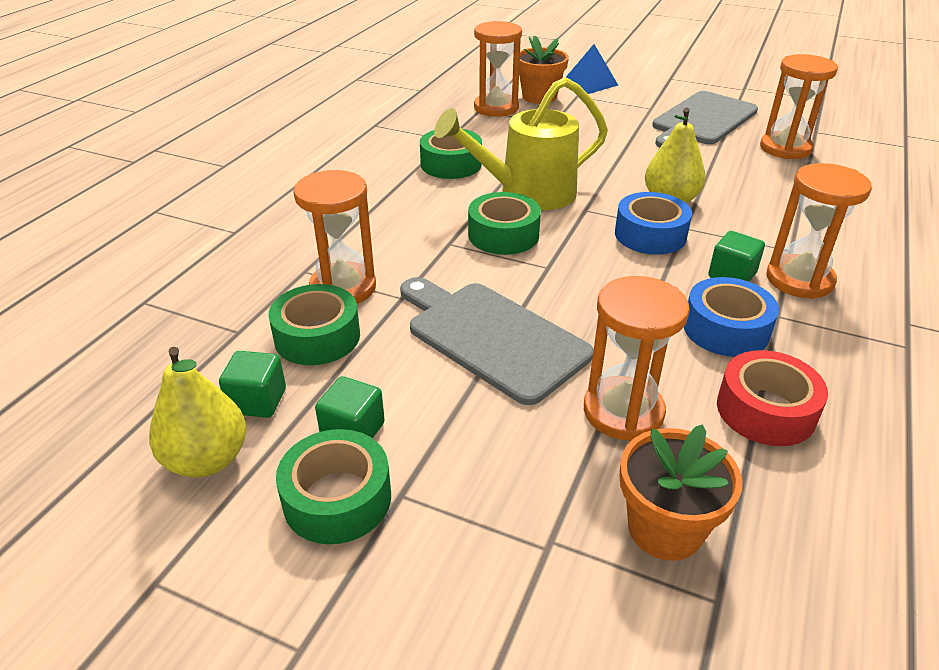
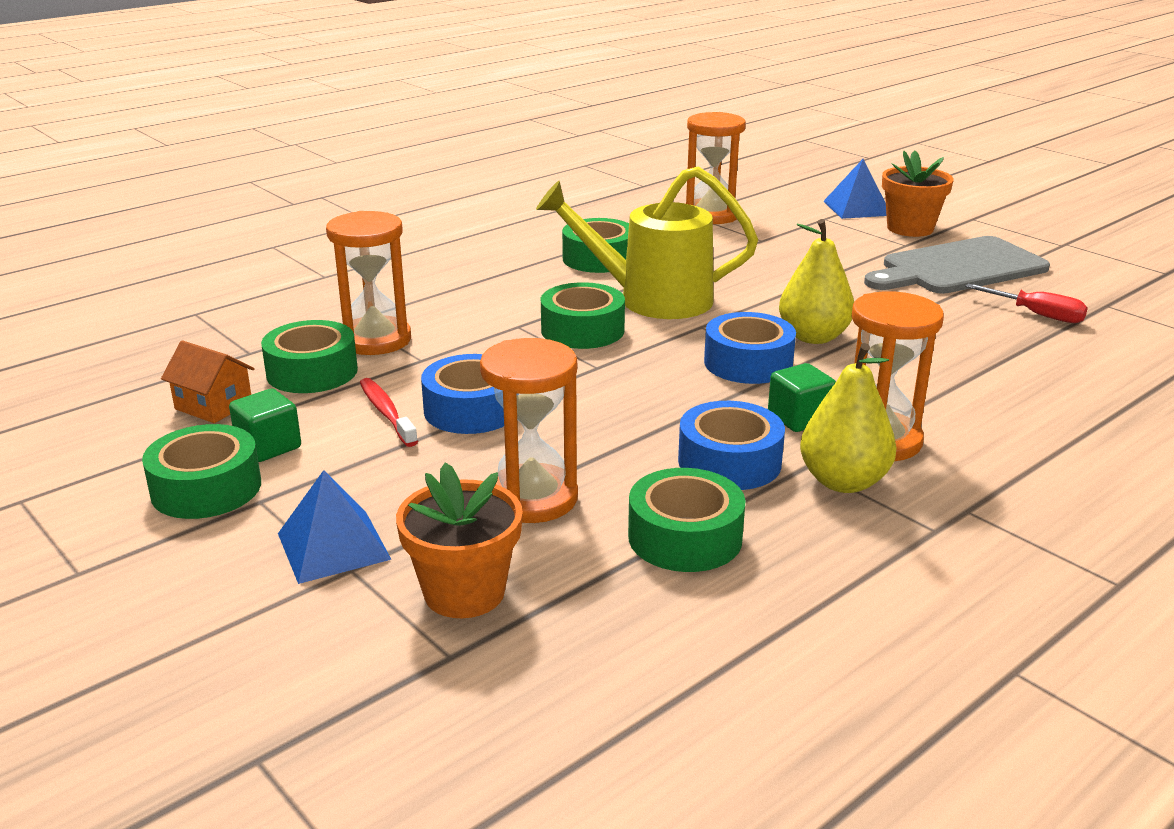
camera: 25 degrees right, 10 degrees down
(207, 460) = (134, 435): yellow pear -> yellow pear (843, 481)
(257, 401) = (213, 405): green cube -> orange house
(424, 361) = (386, 413): none -> red toothbrush
(491, 337) = (471, 410): grey cutting board -> blue tape
(513, 521) = (333, 546): none -> blue pyramid
(539, 97) = (776, 212): orange flower pot -> orange flower pot (910, 228)
(765, 410) = (685, 537): red tape -> green tape
(785, 148) = (1036, 314): orange hourglass -> red screwdriver

